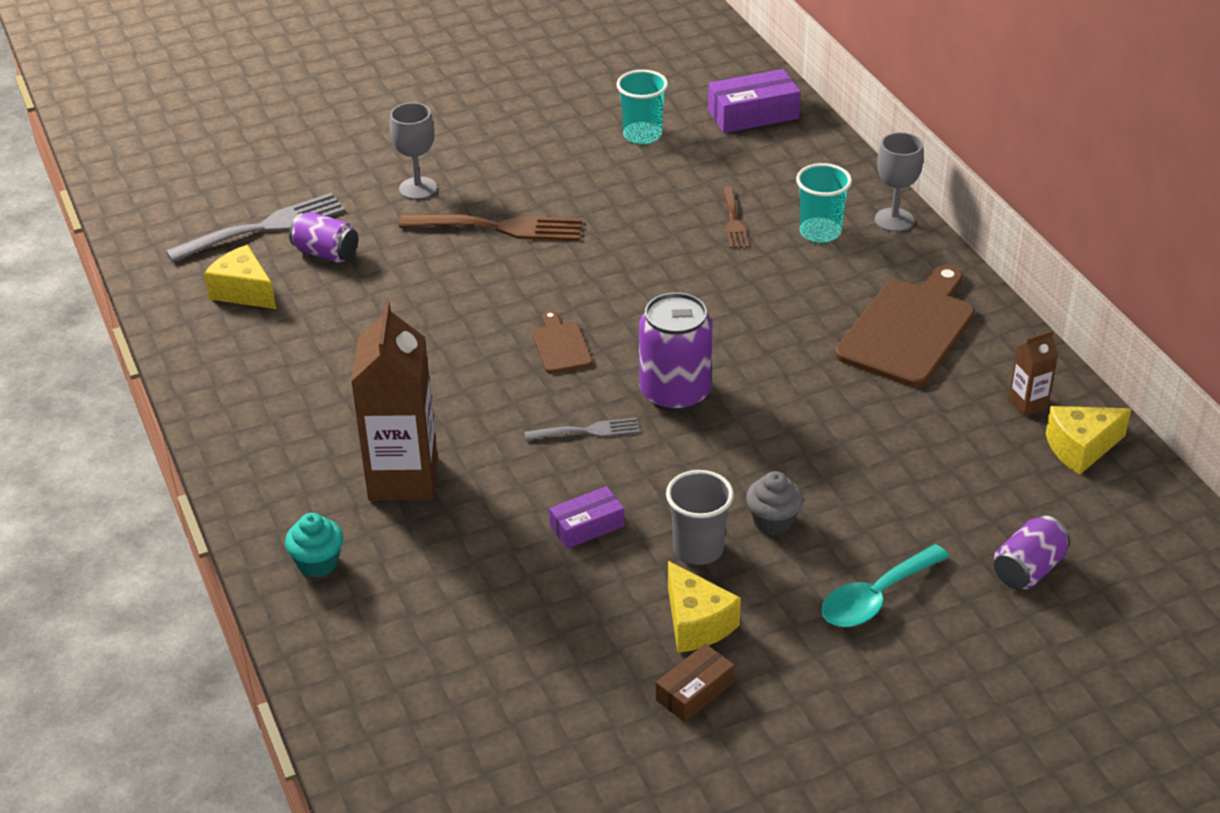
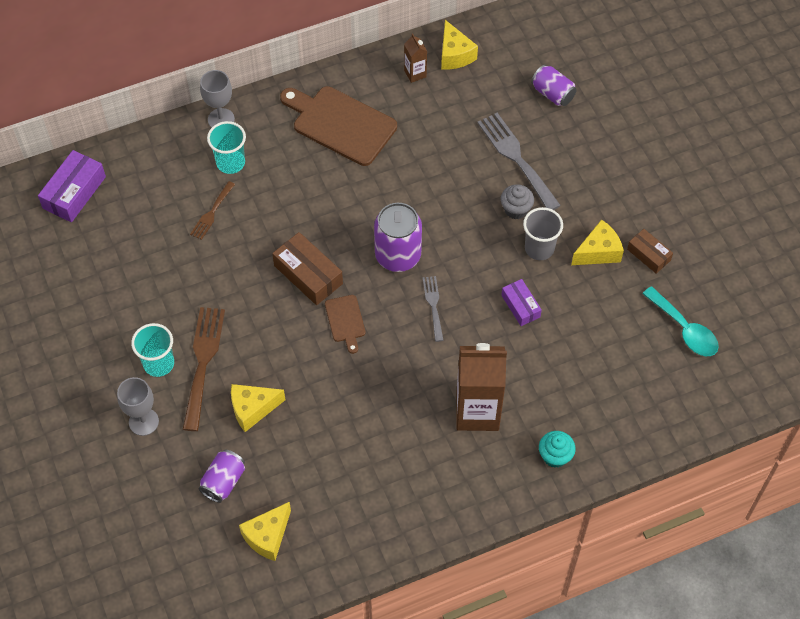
camera: 90 degrees left, 20 degrees up
(264, 227) = (184, 531): grey fork -> grey fork (516, 158)
(427, 271) = (252, 409): none -> yellow cheese
(561, 345) = (345, 321): brown cutting board -> brown cutting board turned 90 degrees counterclockwise
(637, 309) = (308, 275): none -> brown box
(642, 135) = (91, 266): turquoise cup -> turquoise cup (159, 363)
(733, 221) = (212, 213): brown fork -> brown fork turned 120 degrees clockwise
(753, 114) = (74, 192): purple box -> purple box turned 45 degrees clockwise
(875, 598) = (576, 165): turquoise spoon -> turquoise spoon (684, 329)

